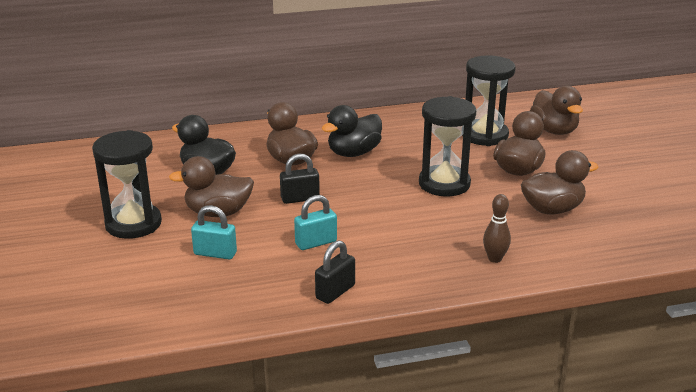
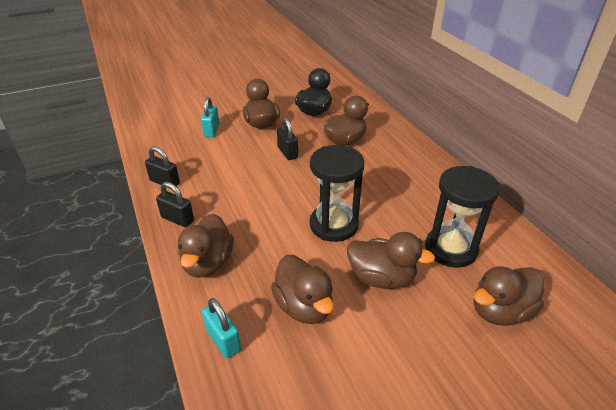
camera: 80 degrees right, 10 degrees up
(133, 224) = (243, 99): black hourglass -> none
(316, 243) = (227, 167): turquoise padlock -> turquoise padlock (223, 340)
(353, 153) = (371, 169): black duck -> none
(417, 280) = (177, 219): none -> black padlock
(495, 259) = (208, 263): brown bowling pin -> brown duck

